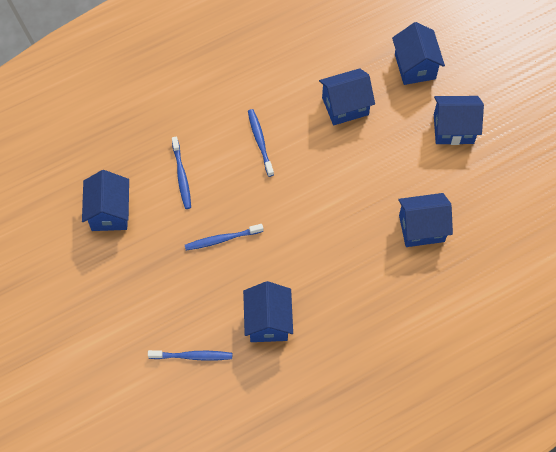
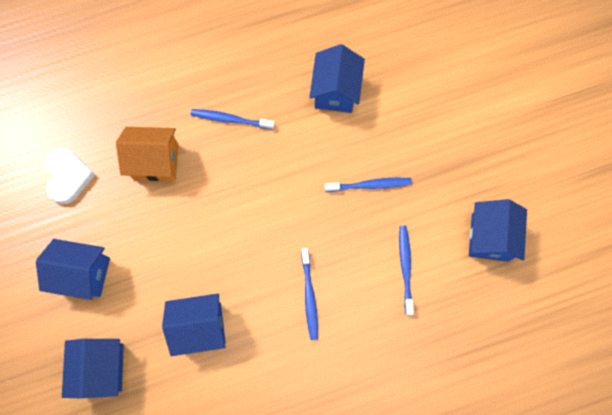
camera: 170 degrees left, 10 degrees up
(192, 356) = (415, 70): blue toothbrush -> blue toothbrush (230, 119)
(421, 228) = (155, 161): blue house -> orange house
(495, 202) = (68, 177): none -> white heart

